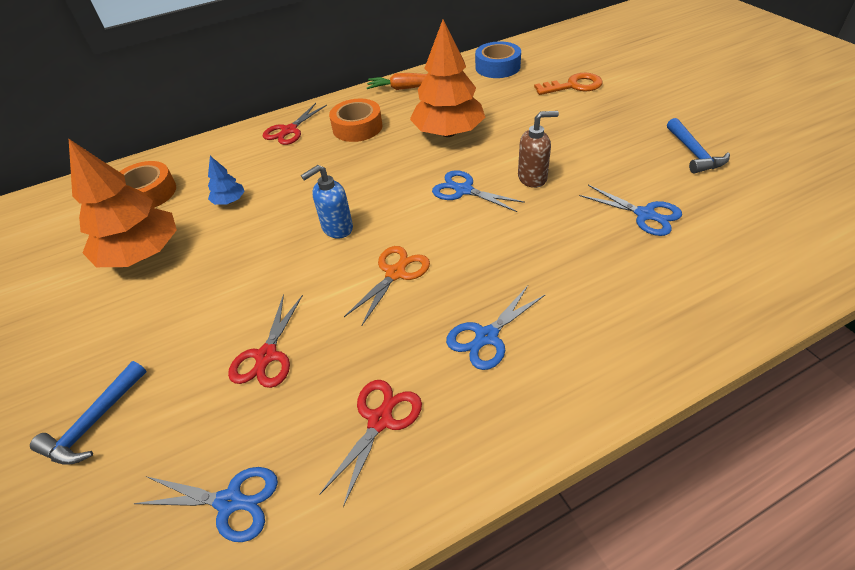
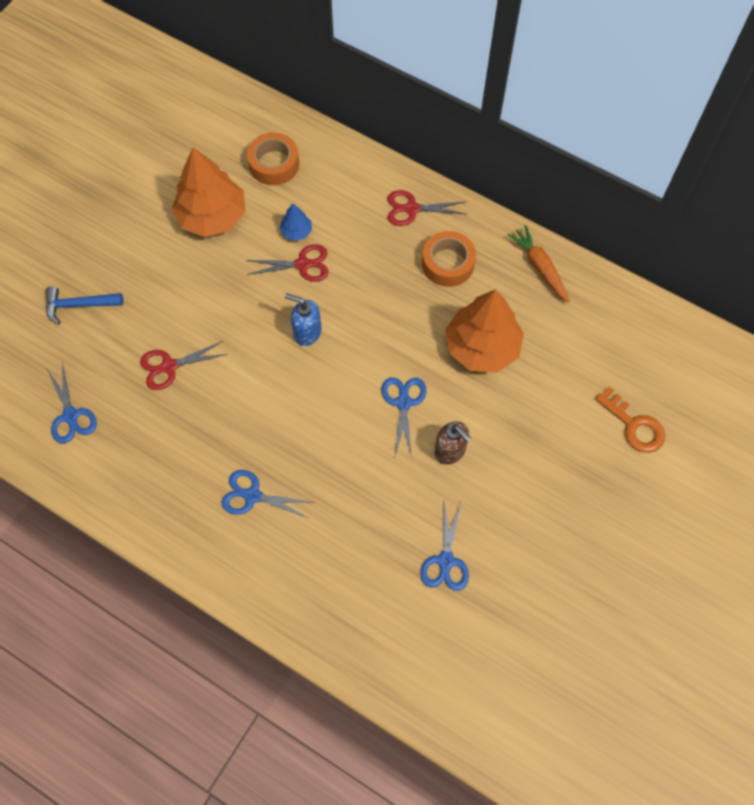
camera: 55 degrees right, 20 degrees up
(380, 420) = (157, 464): red scissors -> red scissors (303, 264)
(395, 273) = (281, 403): orange scissors -> none
(497, 67) = (632, 333): blue tape -> none
(693, 153) = (565, 578): blue hammer -> none

